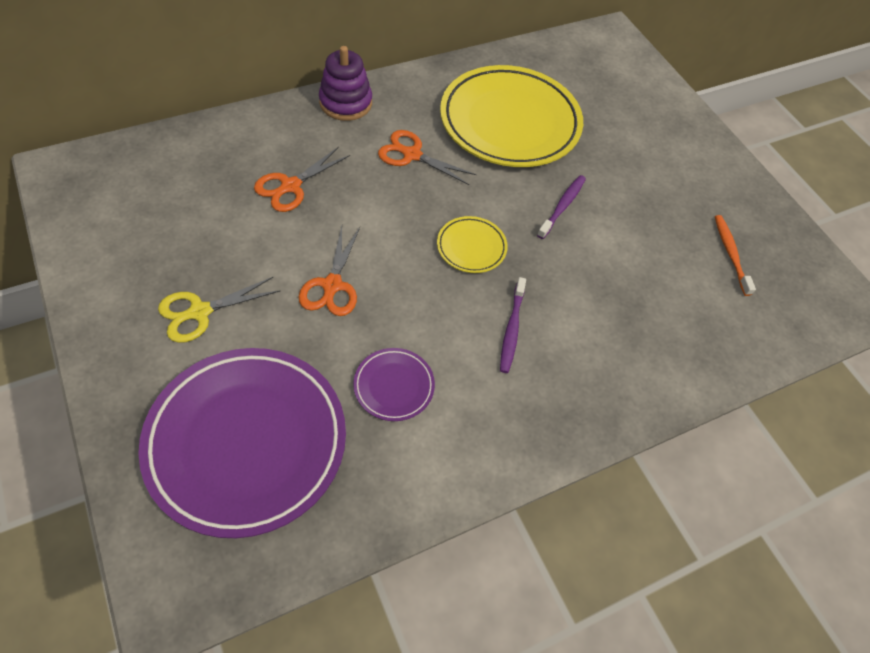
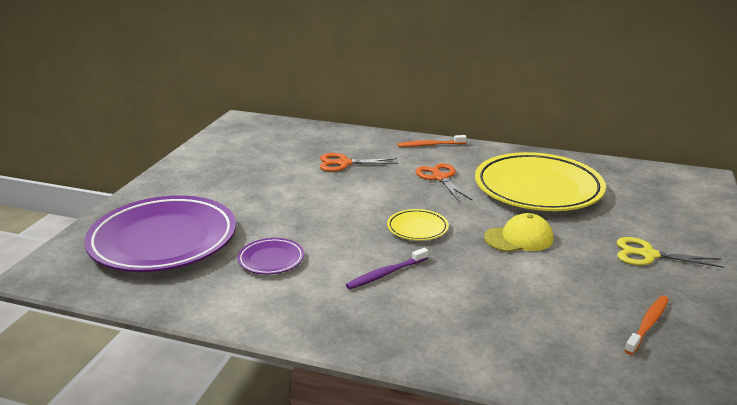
camera: 50 degrees right, 30 degrees down
(200, 312) = (221, 187): yellow scissors -> yellow scissors (648, 255)
(332, 285) = (304, 207): orange scissors -> none
(345, 103) = (430, 145): purple stacking toy -> orange toothbrush
(562, 206) = (519, 238): purple toothbrush -> yellow cap

